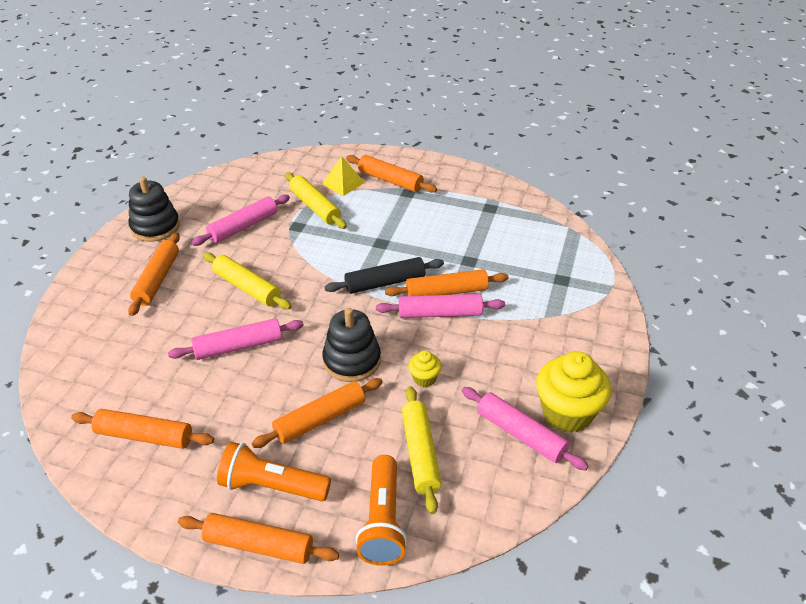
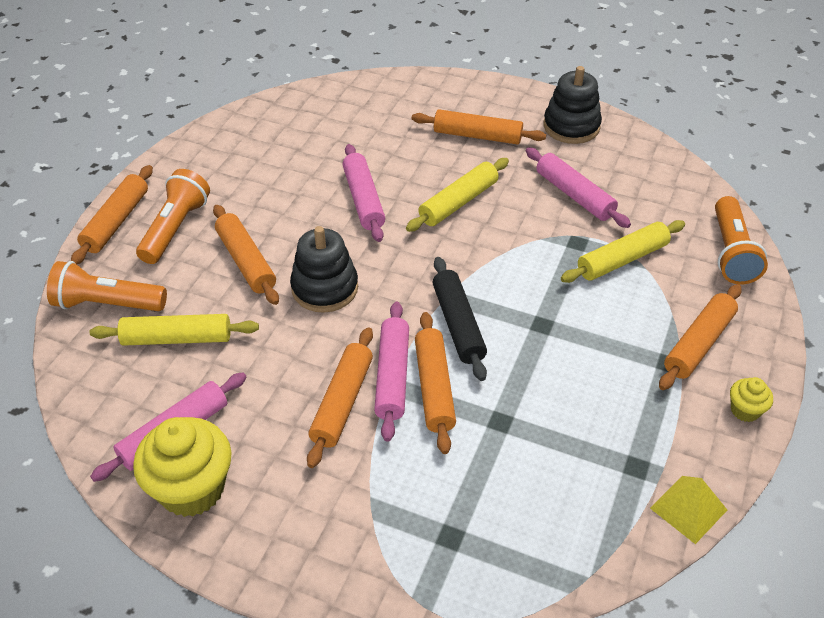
camera: 95 degrees right, 5 degrees up
(144, 436) = (259, 147): orange rolling pin -> orange rolling pin (342, 402)
(308, 163) = (731, 252): none -> orange flashlight
(343, 183) = (684, 289): yellow pyramid -> yellow pyramid (688, 509)
(424, 378) = (283, 351): yellow cupcake -> yellow cupcake (745, 410)

